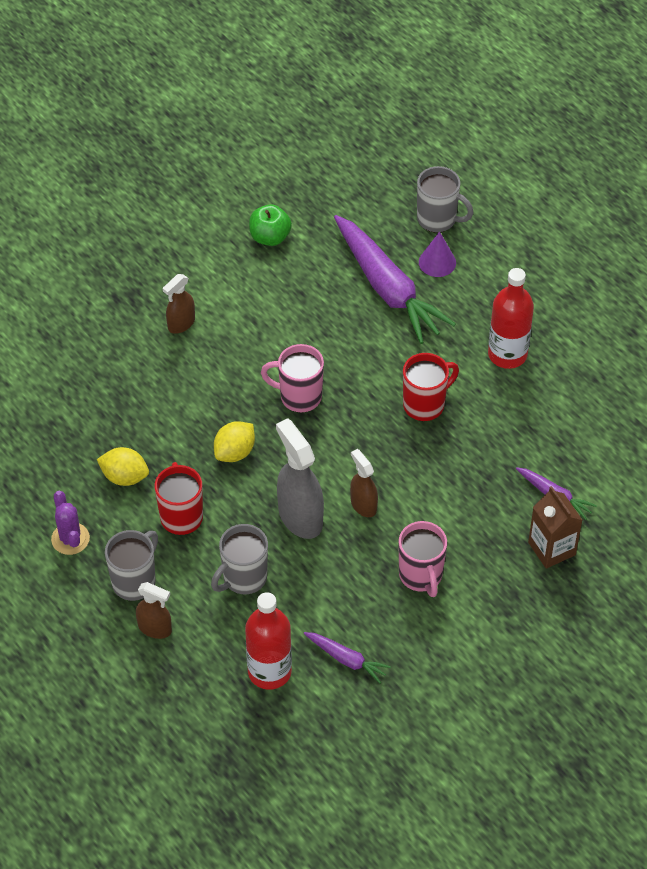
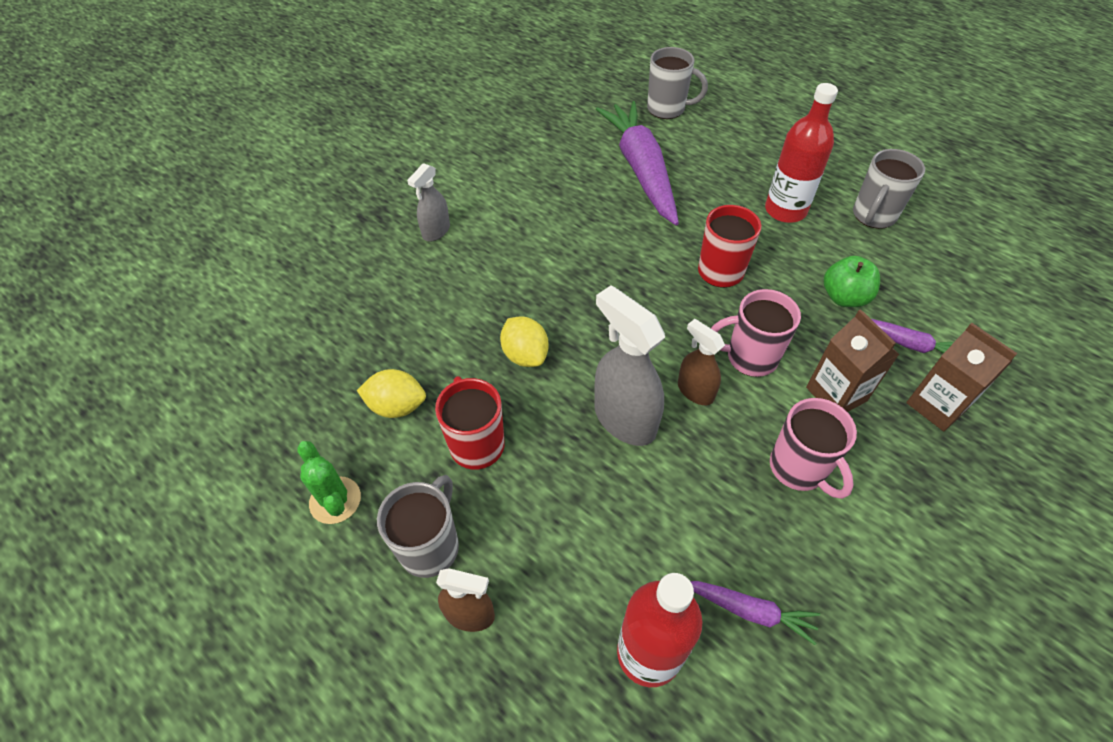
camera: 10 degrees left, 0 degrees up
(70, 539) = (335, 500): purple cactus -> green cactus
(181, 324) = (436, 231): brown spray bottle -> grey spray bottle
(235, 452) = (525, 355): yellow lemon -> yellow lemon turned 60 degrees counterclockwise
(243, 578) = (575, 514): grey mug -> grey mug (873, 216)
(270, 237) = (510, 144): green apple -> green apple (844, 297)
(299, 396) = (582, 283): pink mug -> pink mug (750, 357)
(387, 288) = (641, 170): purple carrot -> purple carrot turned 150 degrees counterclockwise
(437, 262) = (681, 142): purple cone -> none
(475, 526) = (836, 394): none -> brown carton

